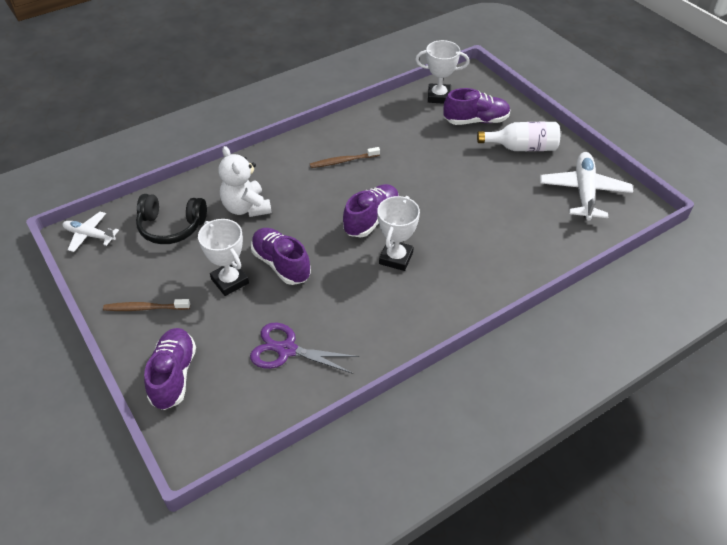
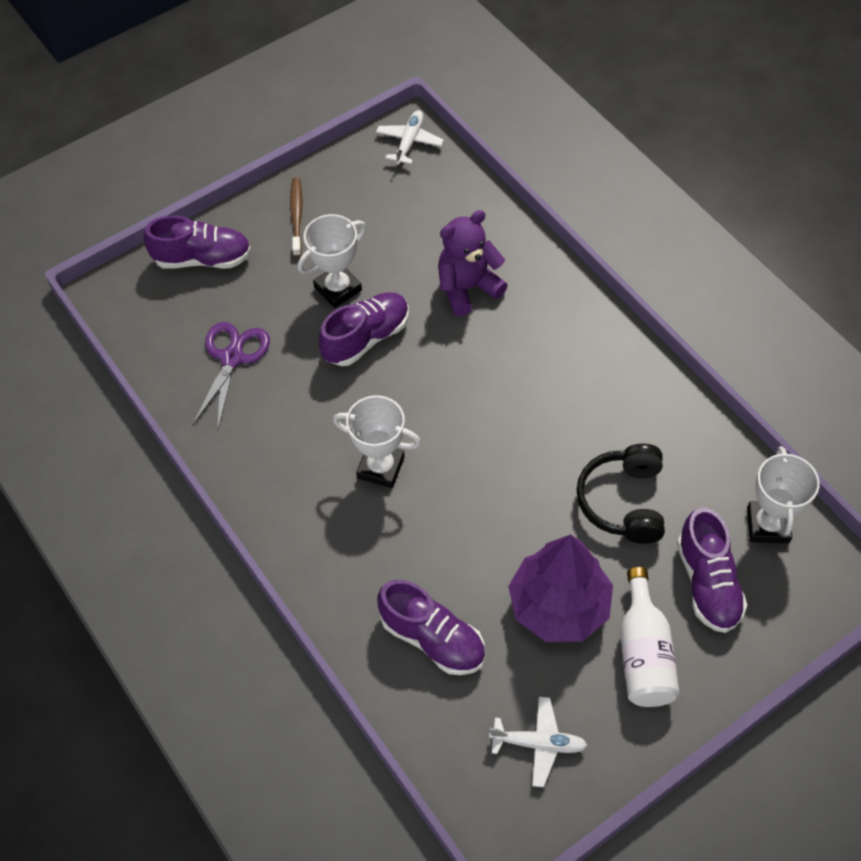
camera: 90 degrees right, 10 degrees up
(171, 227) = (427, 216): black headphones -> black headphones (623, 501)
(246, 208) = (467, 288): white teddy bear -> purple teddy bear
(343, 161) = (577, 393): brown toothbrush -> none
(371, 219) = (454, 435): purple shoe -> purple shoe (433, 638)
(495, 178) = (559, 606): none -> purple tree
(584, 192) = (539, 743): white plane -> white plane, size x0.59

